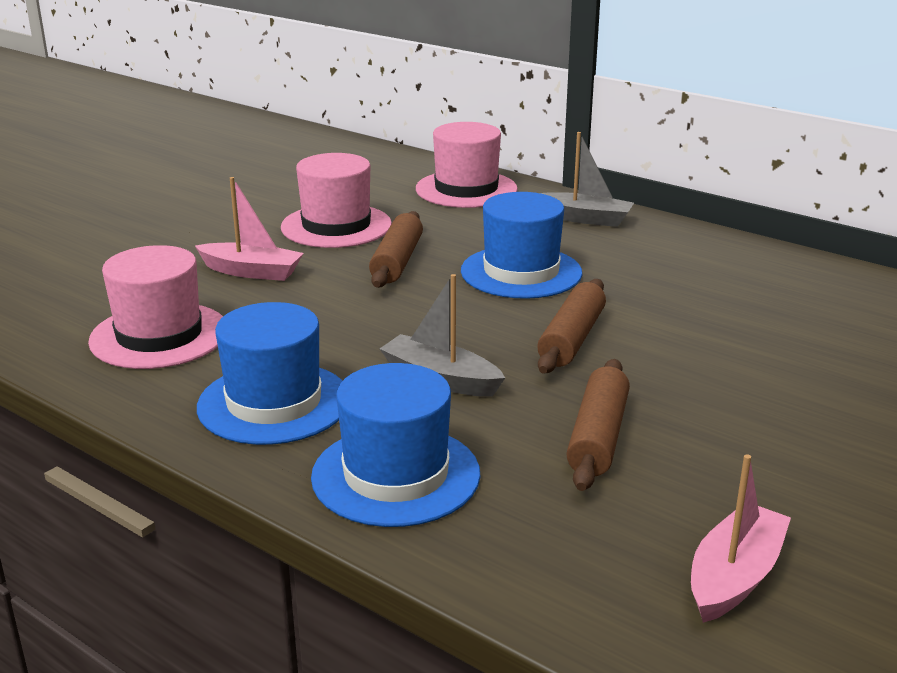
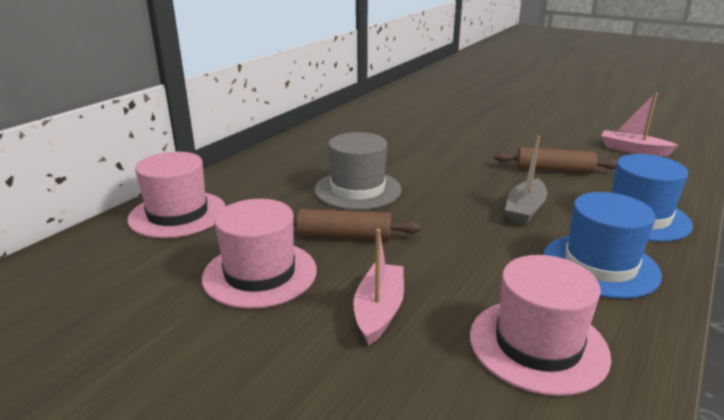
camera: 95 degrees left, 0 degrees up
(521, 272) = (357, 190): blue hat -> grey hat
(571, 339) = (451, 175): brown rolling pin -> none
(584, 218) = (258, 170): grey boat -> none

